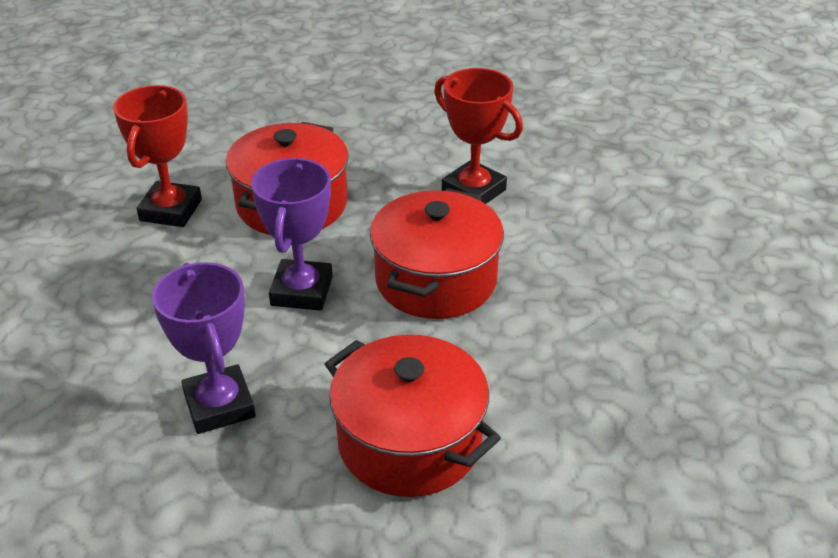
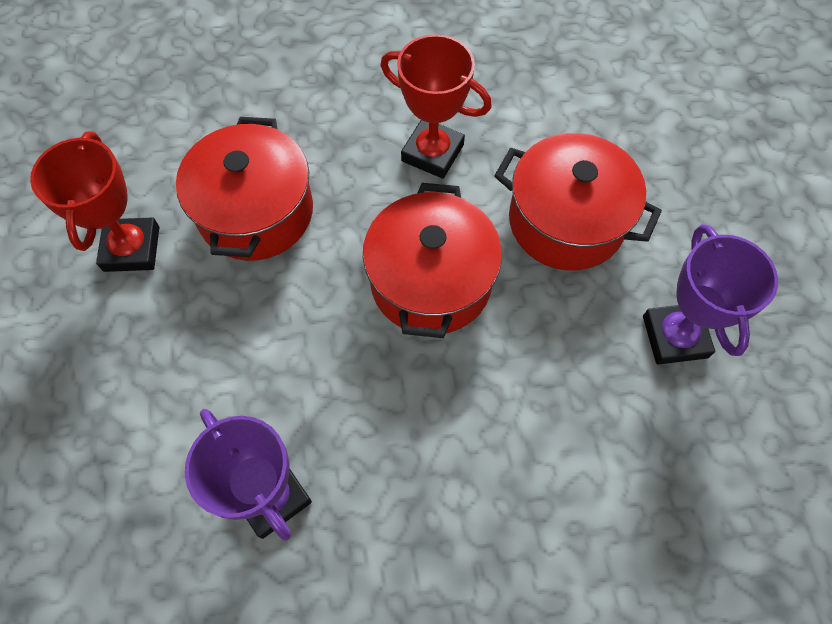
camera: 15 degrees left, 25 degrees up
(301, 291) = (304, 328): purple trophy -> purple trophy (674, 337)
(409, 441) = (467, 492): red pot -> red pot (566, 221)

